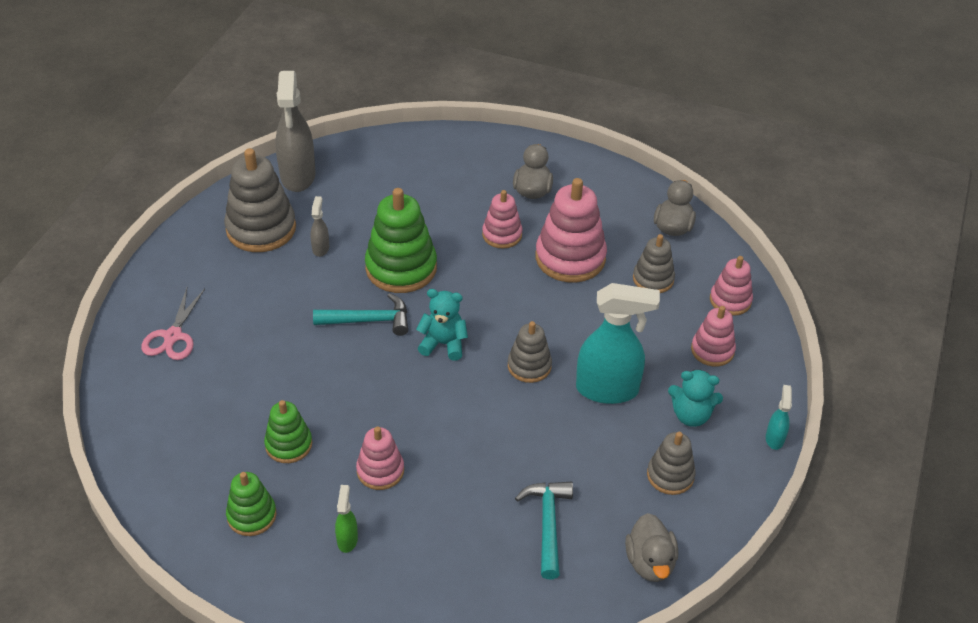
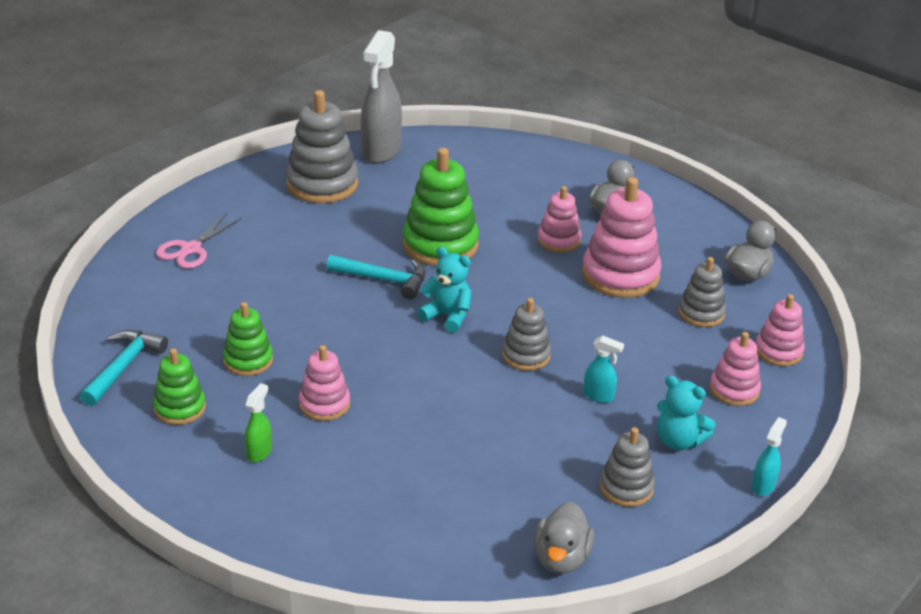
camera: 20 degrees right, 10 degrees down
(321, 248) = (370, 212): grey spray bottle -> none
(548, 525) = (469, 495): turquoise hammer -> turquoise hammer (123, 367)
(608, 390) = (599, 396): turquoise spray bottle -> turquoise spray bottle, size x0.45

